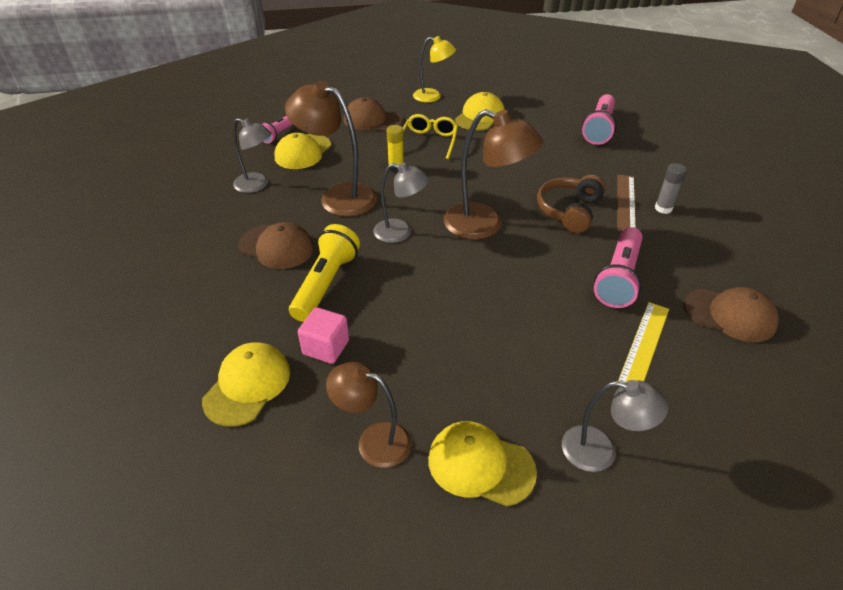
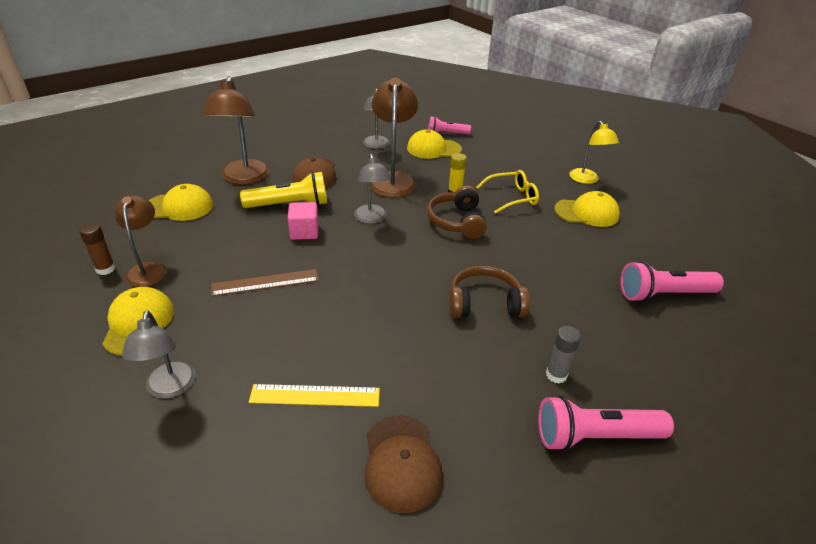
camera: 60 degrees right, 5 degrees down
(326, 347) = (226, 224): pink cube -> pink cube (304, 232)
(344, 488) = (105, 269): none -> brown glue stick
(372, 120) = (511, 163): brown cap -> none
(444, 184) = (457, 222): none -> brown headphones
(485, 225) = (417, 258): brown lamp -> brown lamp (243, 178)
(618, 278) = (404, 359): pink flashlight -> pink flashlight (595, 436)
(625, 202) = (539, 342): brown ruler -> brown ruler (265, 282)

